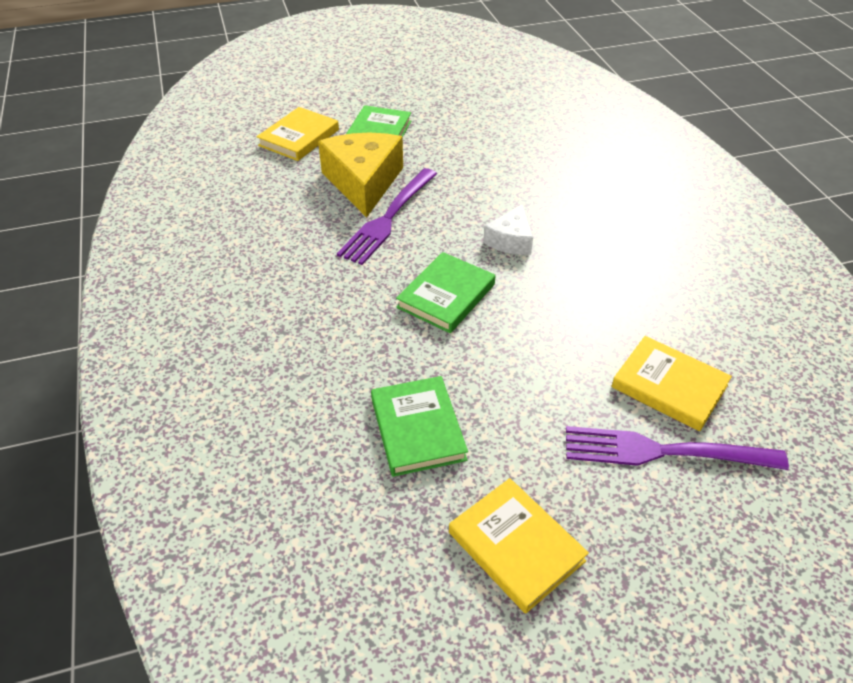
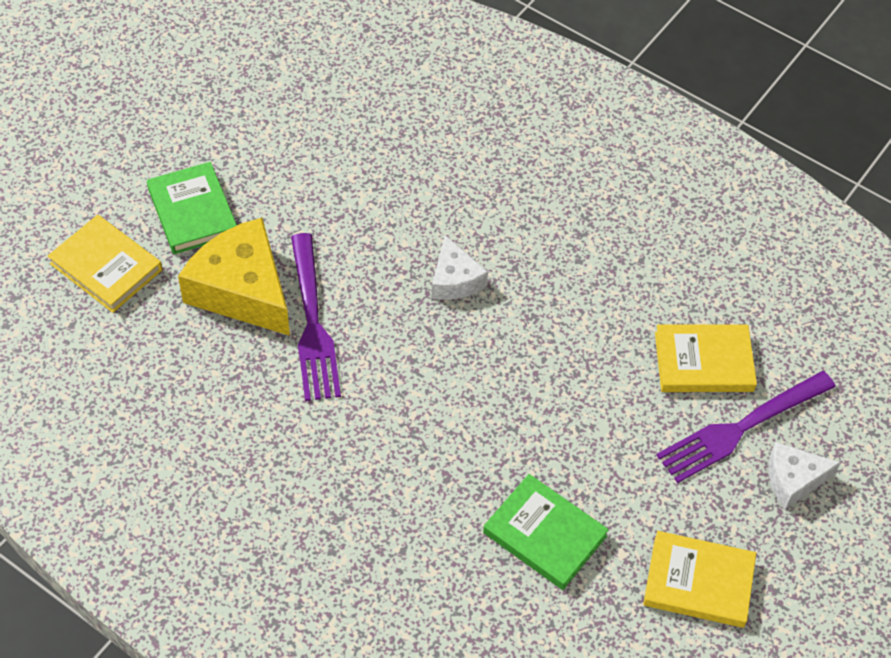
camera: 40 degrees left, 10 degrees up
(299, 137) = (106, 267): yellow book -> yellow book turned 45 degrees counterclockwise
(446, 296) = (451, 383): green book -> none
(683, 521) = (793, 479): none -> white cheese

